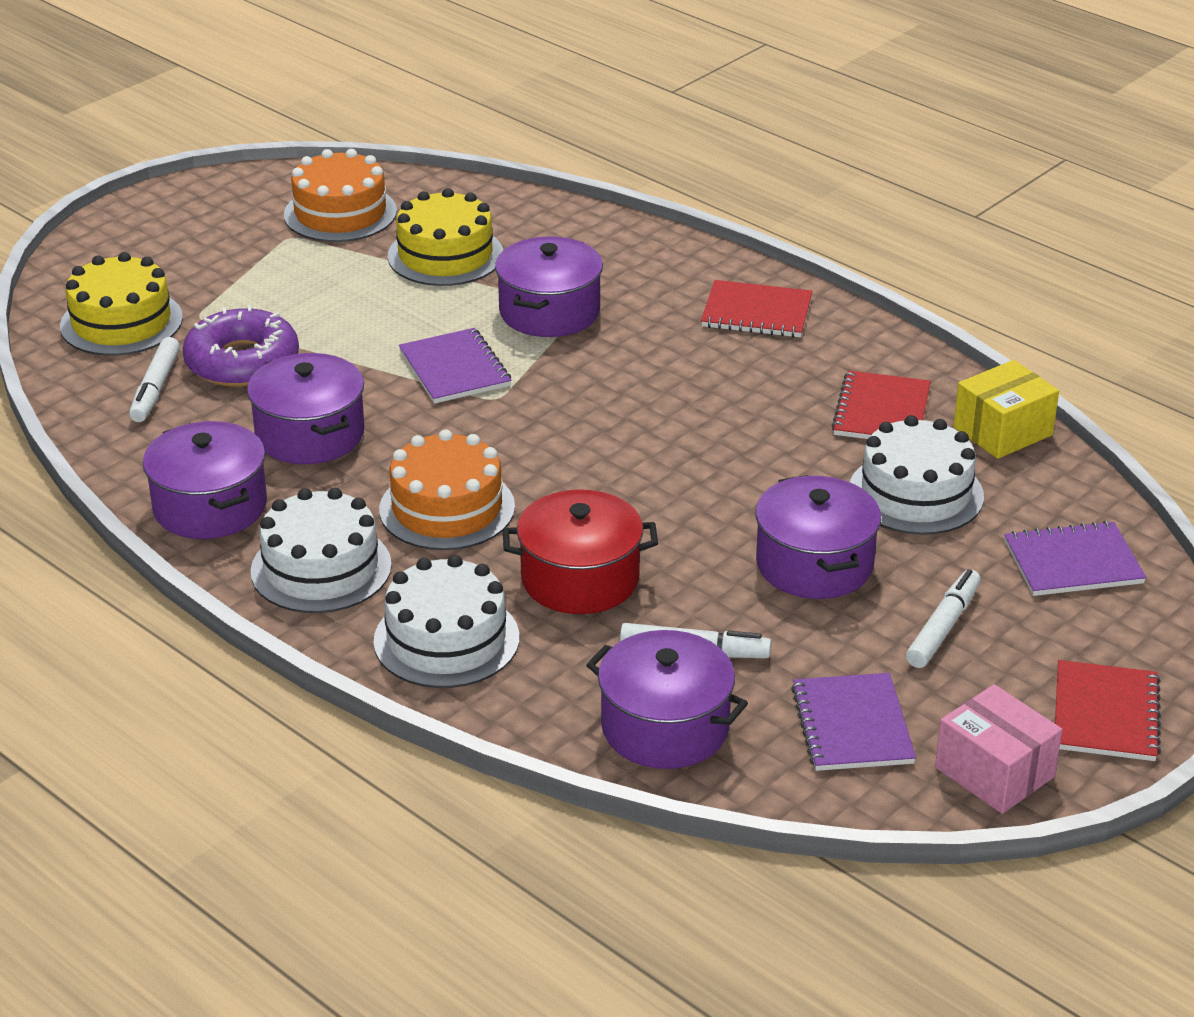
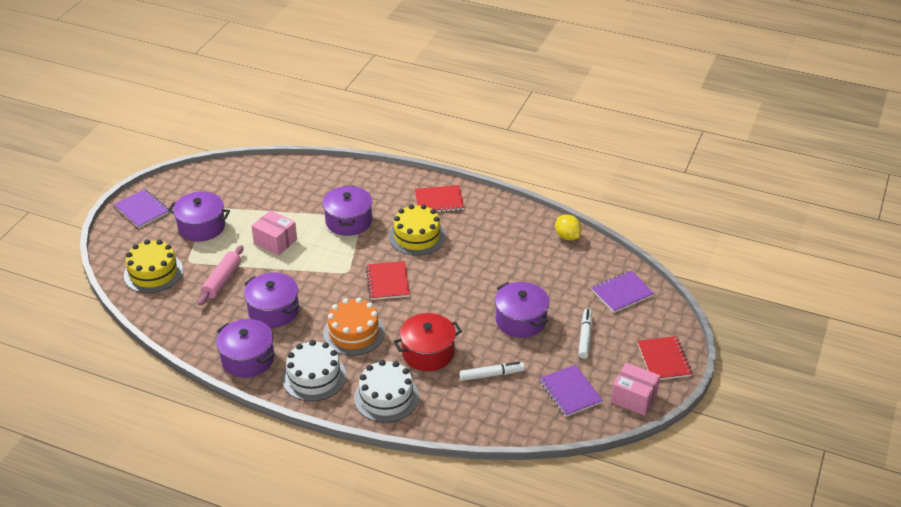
camera: 20 degrees left, 5 degrees up
(155, 388) = (189, 304): white marker -> none
(242, 362) = (222, 280): purple donut -> pink rolling pin
(340, 213) = (226, 190): orange cake -> none
(384, 317) = (275, 241): none -> pink box
(445, 255) = (286, 202): yellow cake -> yellow cake (417, 236)
(455, 369) = (321, 261): purple notebook -> purple notebook (142, 210)
(665, 727) = (497, 413): purple pot -> purple pot (201, 227)
(881, 411) = (514, 239): red notebook -> red notebook (388, 282)
(916, 493) = (546, 275): white cake -> none
(1002, 431) = (567, 236): yellow box -> yellow lemon

